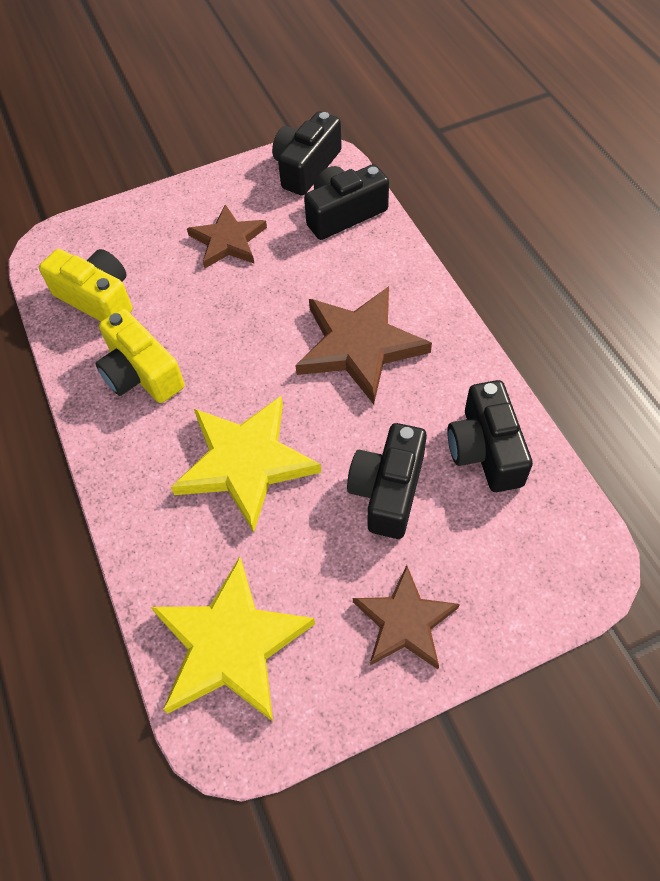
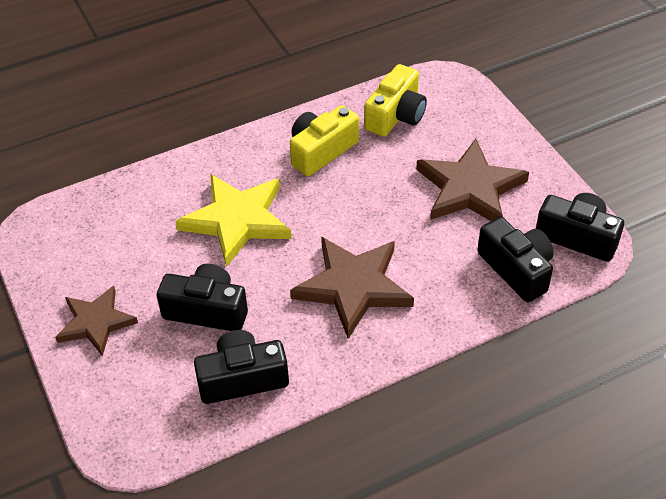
camera: 85 degrees right, 10 degrees down
(228, 241) = (470, 188): brown star -> brown star, size x1.54
(230, 644) = (93, 225): yellow star -> none

